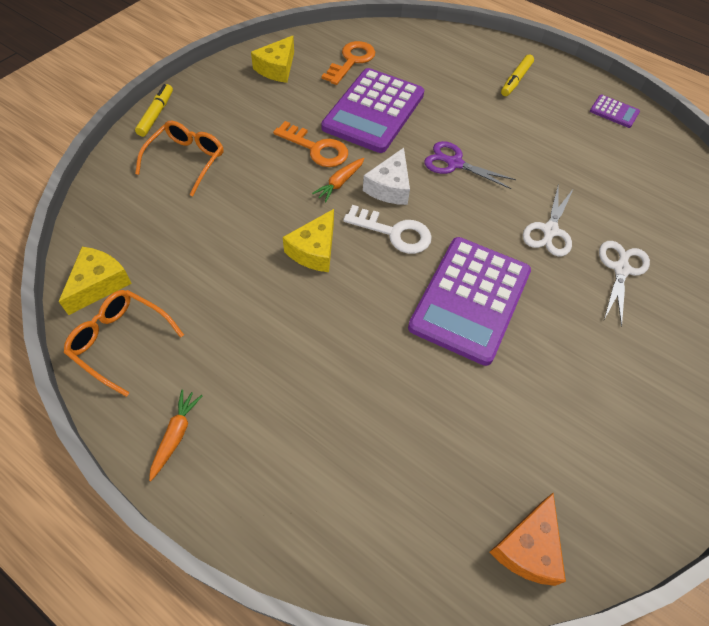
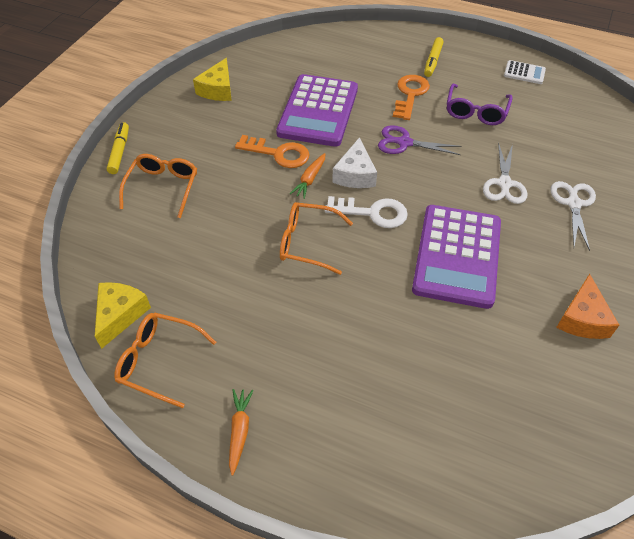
camera: 10 degrees left, 5 degrees down
(314, 250) = (307, 243): yellow cheese -> orange glasses
(351, 61) = (283, 71): orange key -> orange key (410, 95)
(528, 547) = (574, 450): orange cheese -> orange cheese (582, 318)
(545, 144) = (476, 112): none -> purple glasses
(614, 112) = (524, 73): purple calculator -> white calculator

